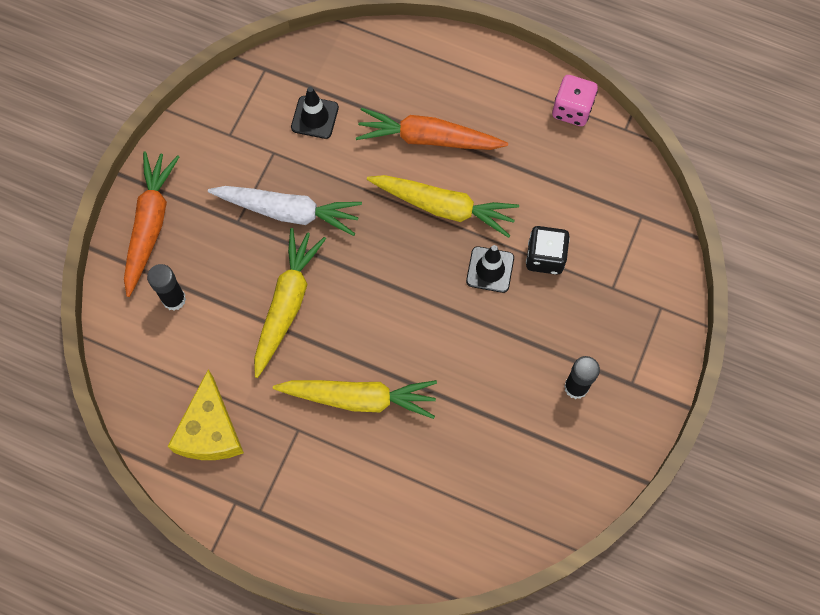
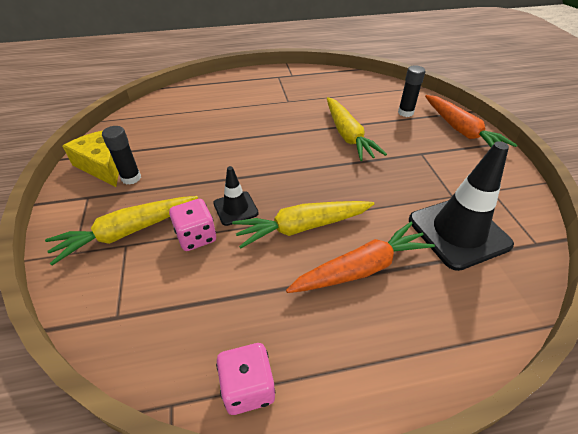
camera: 145 degrees right, 25 degrees down
(210, 430) = (328, 86): yellow cheese -> yellow cheese (103, 165)
(288, 212) = (400, 172): white carrot -> none
(315, 117) = (458, 232): black traffic cone -> black traffic cone, size x1.92
(359, 398) = (267, 121): yellow carrot -> yellow carrot (127, 232)
(545, 257) = (196, 237): black dice -> pink dice

